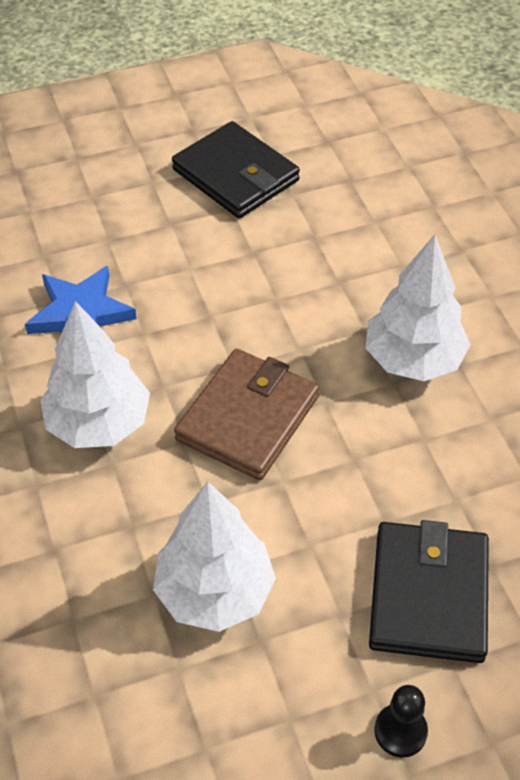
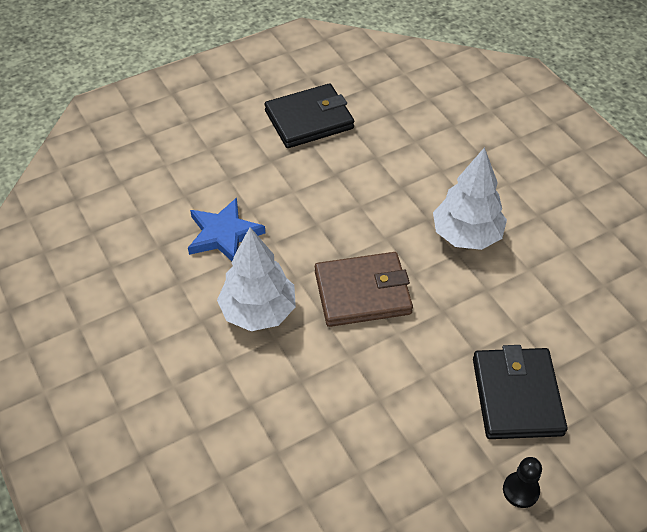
camera: 10 degrees left, 0 degrees up
(215, 592) = (371, 417): white tree -> none
(236, 175) = (309, 119): black wallet -> black wallet turned 60 degrees counterclockwise
(247, 418) = (362, 292): brown wallet -> brown wallet turned 60 degrees clockwise

